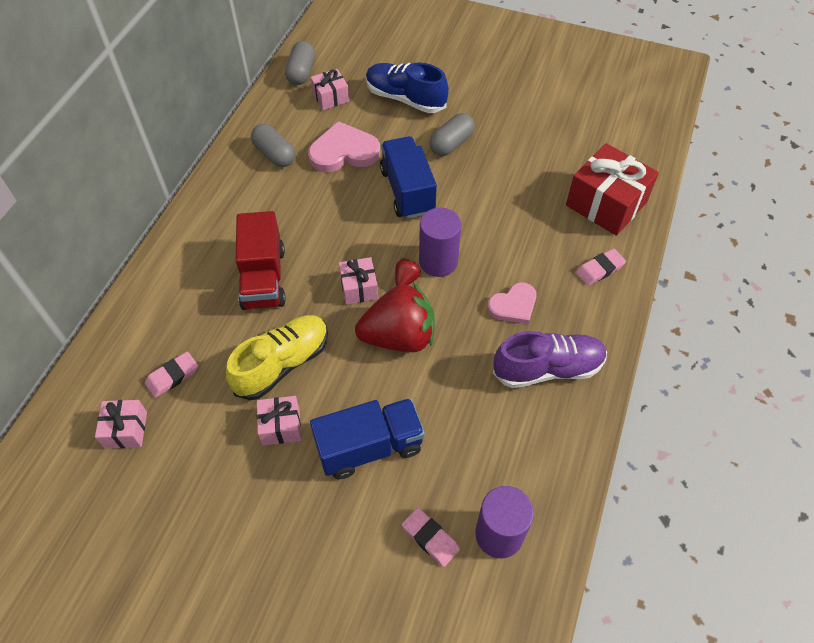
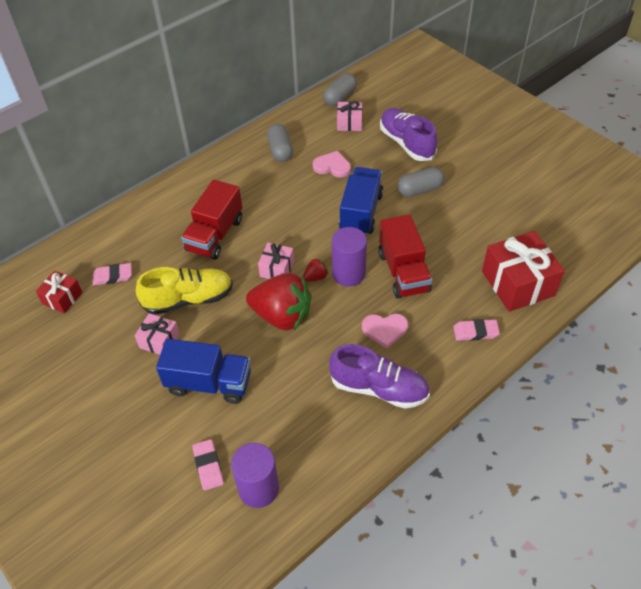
camera: 30 degrees right, 5 degrees down
(126, 430) = (62, 298): pink gift -> red gift
(344, 152) = (332, 166): pink heart -> pink heart, size x0.64
(405, 99) = (406, 143): blue shoe -> purple shoe
(492, 237) = (403, 272): none -> red truck

